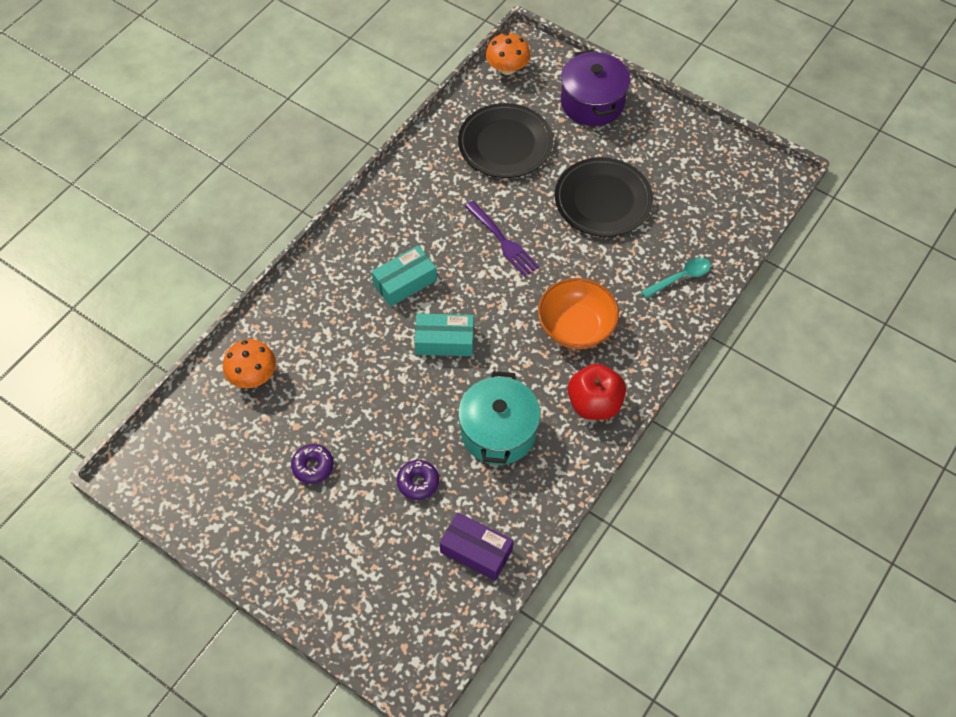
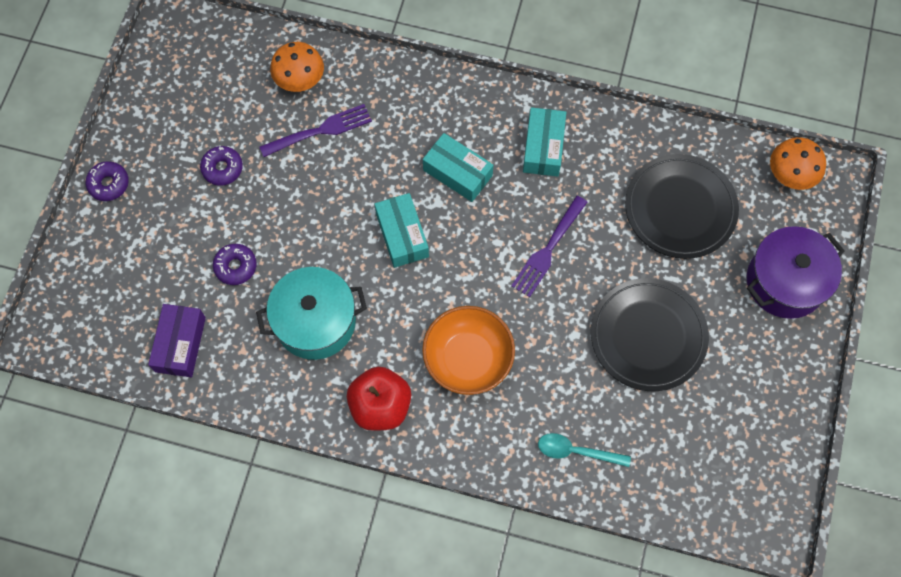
camera: 70 degrees right, 10 degrees up
(281, 573) = (109, 184): none -> purple donut
(314, 375) = (319, 131): none -> purple fork
(410, 215) = (543, 147): none -> turquoise box
(680, 278) = (576, 451): turquoise spoon -> turquoise spoon turned 150 degrees clockwise

